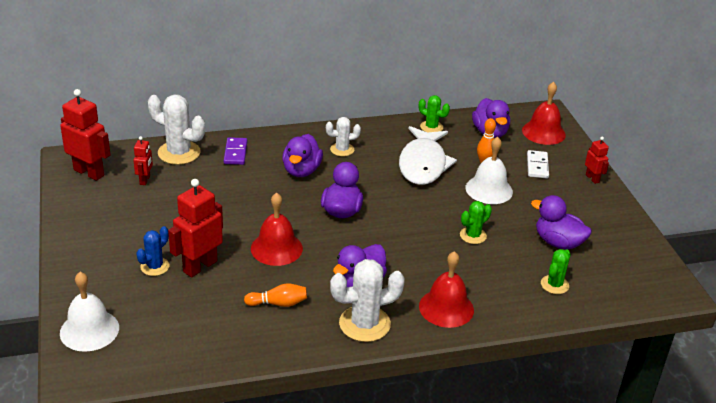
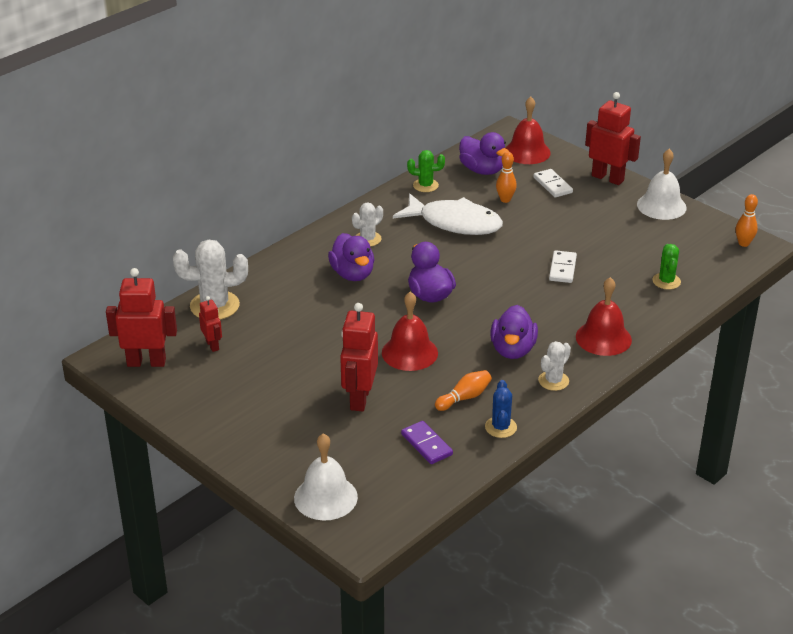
camera: 30 degrees left, 0 degrees up
(155, 266) = (318, 417): blue cactus -> blue cactus (500, 427)
(235, 153) = (270, 283): purple domino -> purple domino (426, 444)
(364, 324) = (553, 381): white cactus -> white cactus, size x0.58
(423, 164) = (455, 223): white fish -> white fish turned 45 degrees counterclockwise
(473, 235) = (562, 269): green cactus -> white domino
(489, 189) = (534, 223): white bell -> white bell (661, 206)
(558, 242) = (635, 245): purple duck -> none
(592, 178) = (607, 178): red robot -> red robot, size x1.86
(663, 283) = (743, 243): none -> orange bowling pin

